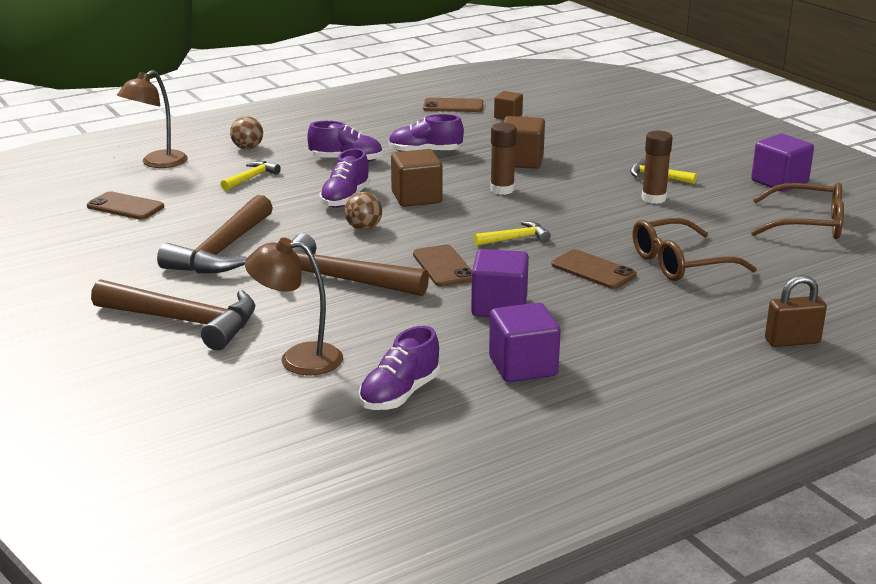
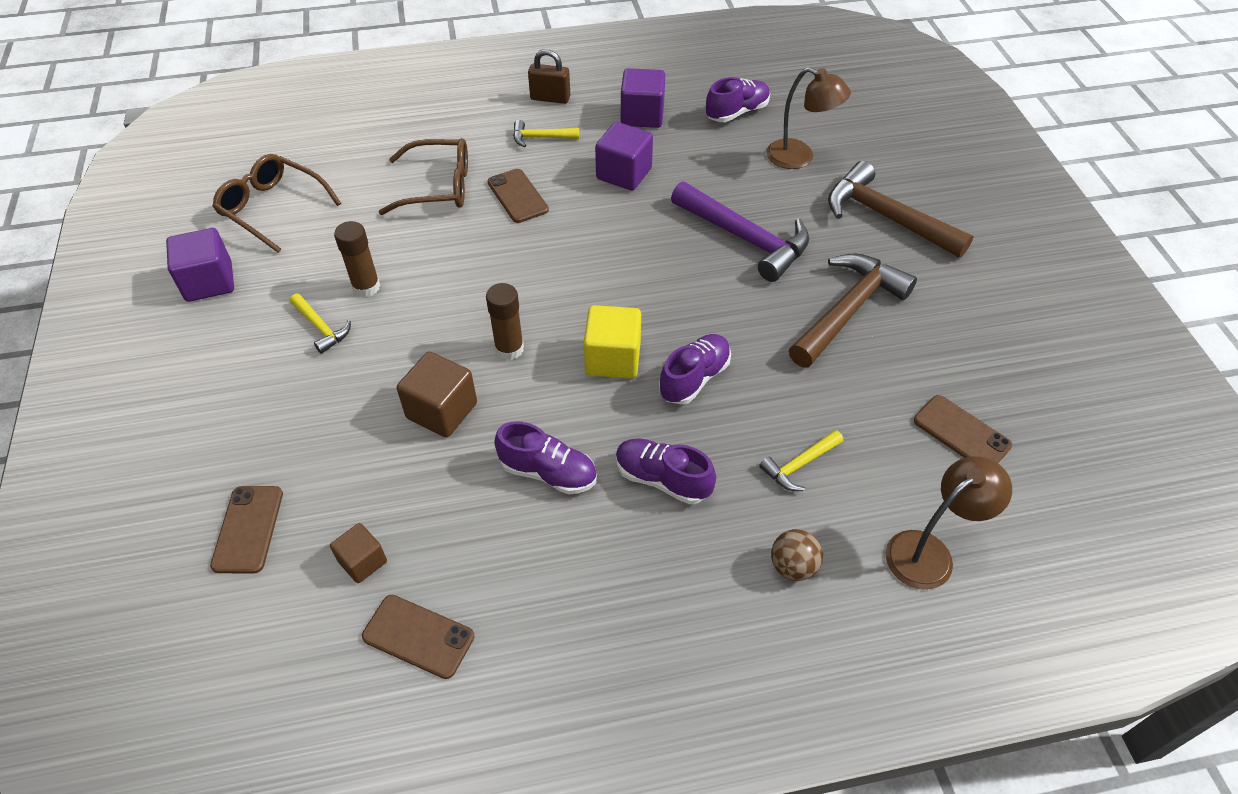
camera: 160 degrees left, 25 degrees up
(337, 280) = (745, 238): brown hammer -> purple hammer
(363, 228) = (694, 313): brown ball -> none
(416, 197) = (613, 358): brown cube -> yellow cube
(443, 266) = (643, 233): brown phone -> brown phone (248, 529)
(515, 239) = (554, 256): yellow hammer -> yellow hammer (541, 138)
(792, 341) = (443, 94): brown padlock -> brown padlock (550, 98)

